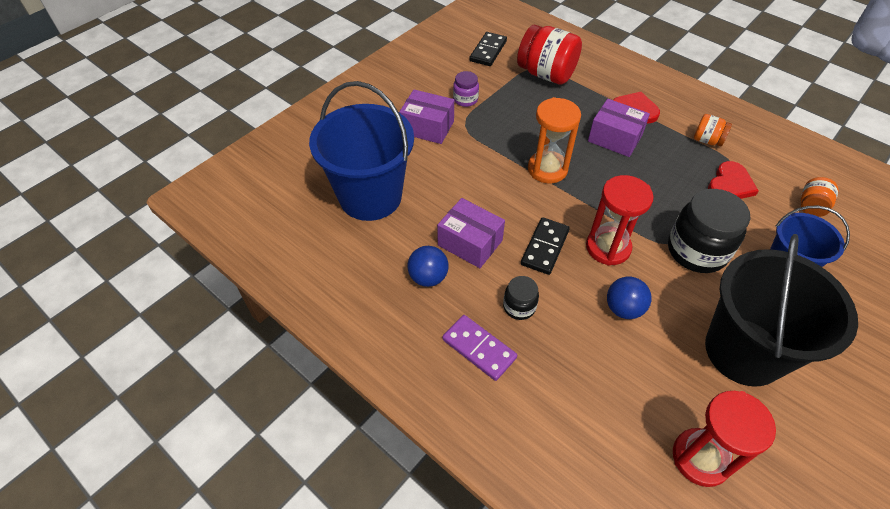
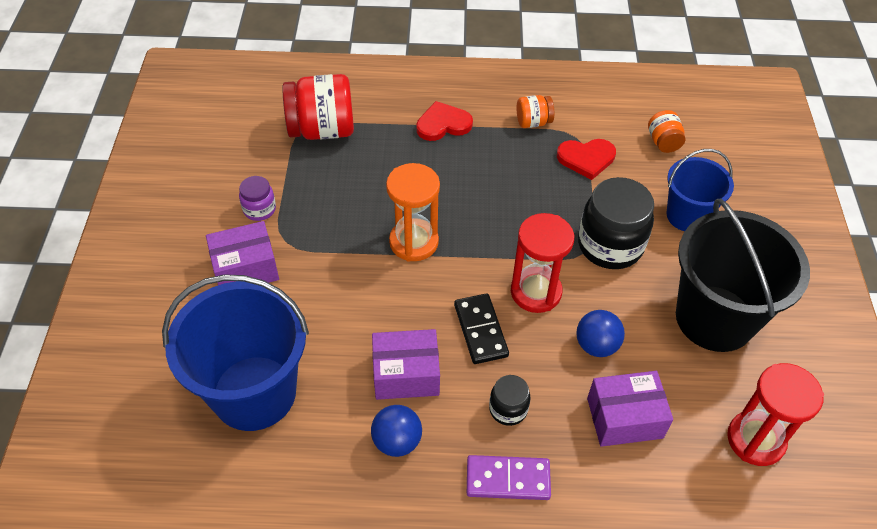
camera: 40 degrees left, 0 degrees up
(488, 51) = (233, 134): black domino -> none
(614, 138) = (450, 168): purple box -> purple box (624, 418)
(730, 184) = (586, 159): red heart -> red heart turned 90 degrees clockwise

